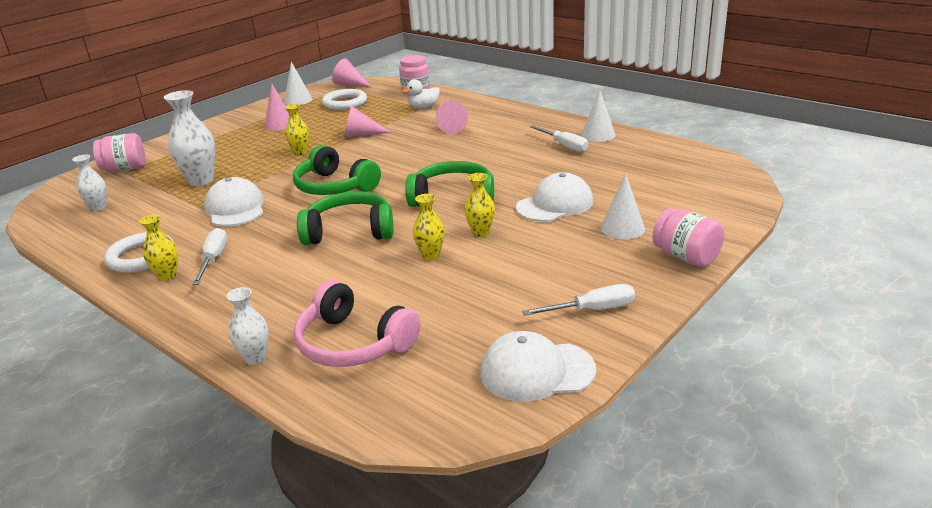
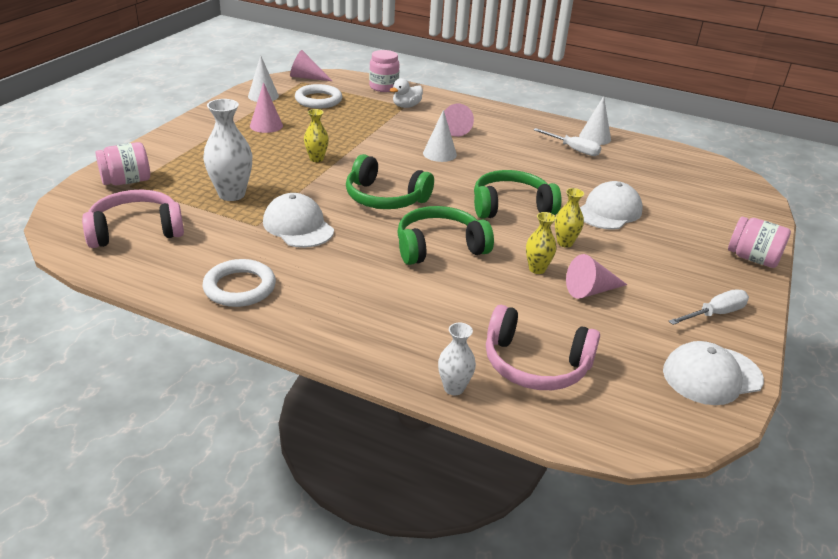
camera: 20 degrees left, 5 degrees up
(98, 207) = (136, 231): white vase -> pink headphones
(167, 276) = (288, 307): yellow vase -> none
(213, 259) = (323, 286): white screwdriver -> none
(360, 135) = (365, 138): pink cone -> pink cone (590, 290)
(622, 228) = (683, 233): white cone -> white cone (439, 154)

